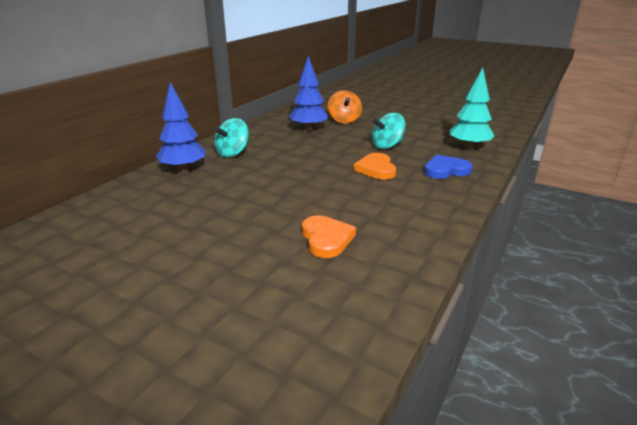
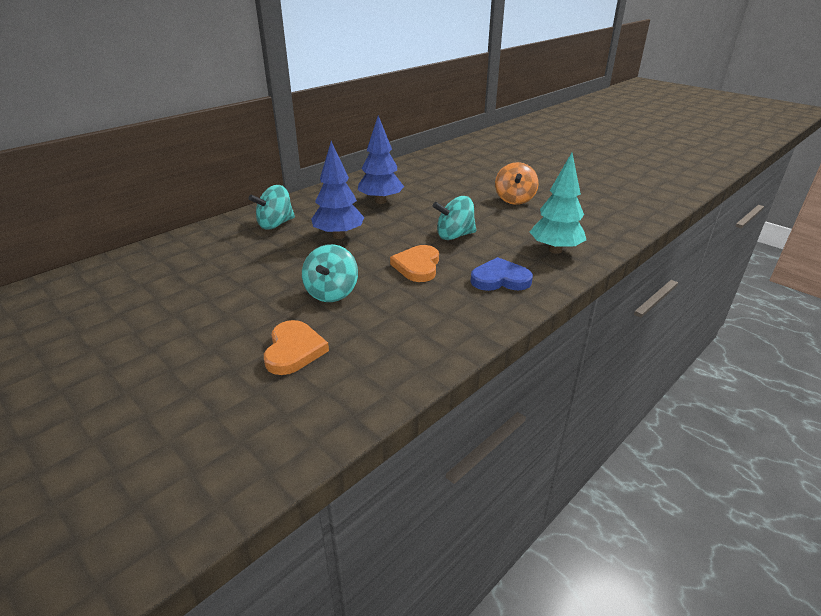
camera: 15 degrees right, 5 degrees up
(184, 169) = (211, 239): blue tree -> blue tree (339, 236)
(323, 195) = (332, 293): none -> turquoise spinning top
(344, 120) = (430, 193): orange spinning top -> orange spinning top (514, 199)

